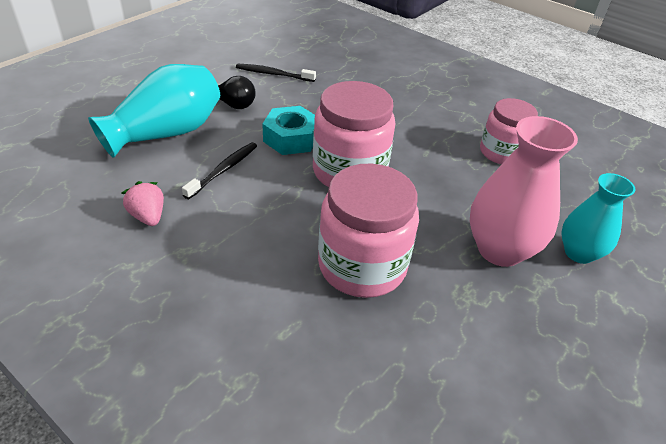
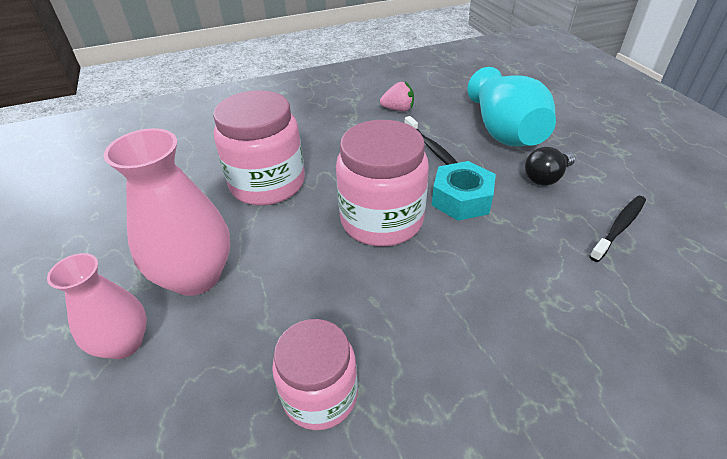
camera: 125 degrees right, 0 degrees up
(579, 253) = (124, 343): turquoise vase -> pink vase

